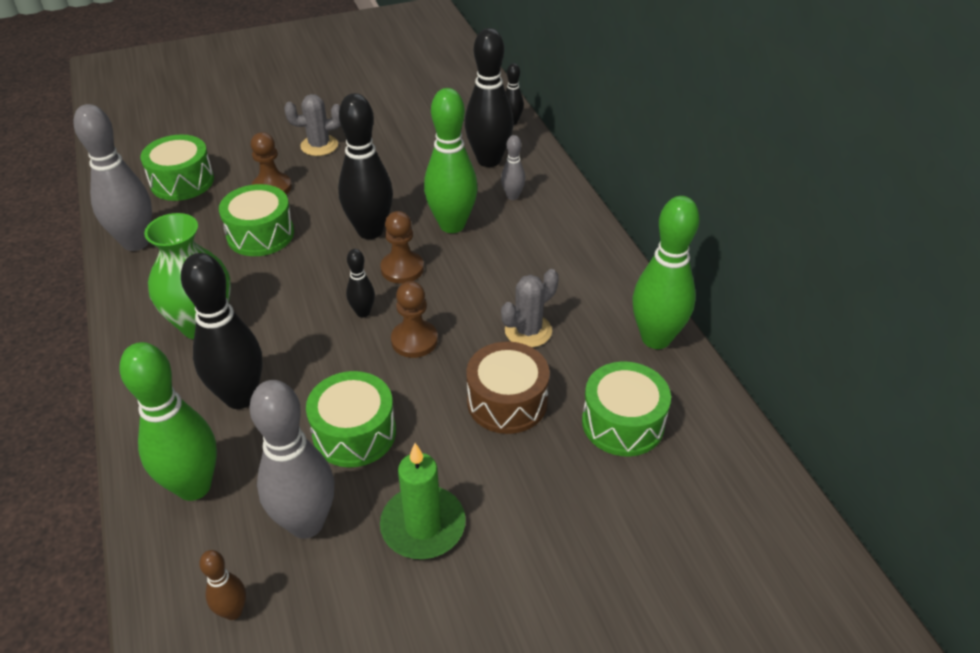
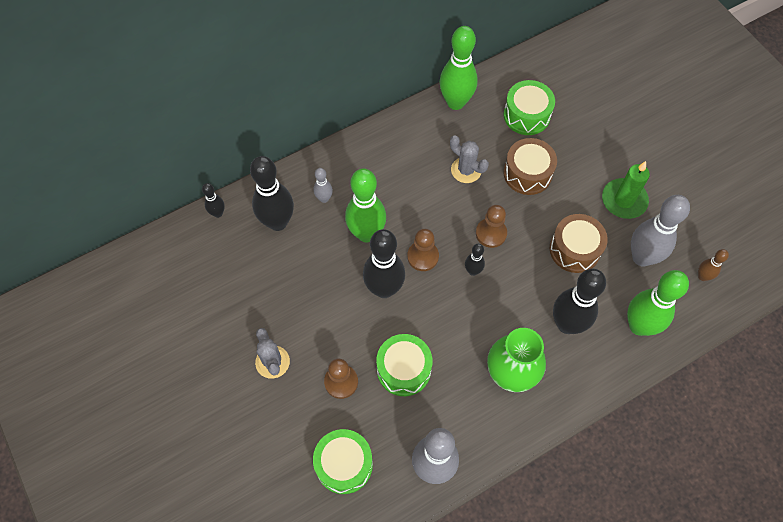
camera: 100 degrees left, 20 degrees up
(354, 433) = (574, 249): green drum -> brown drum

